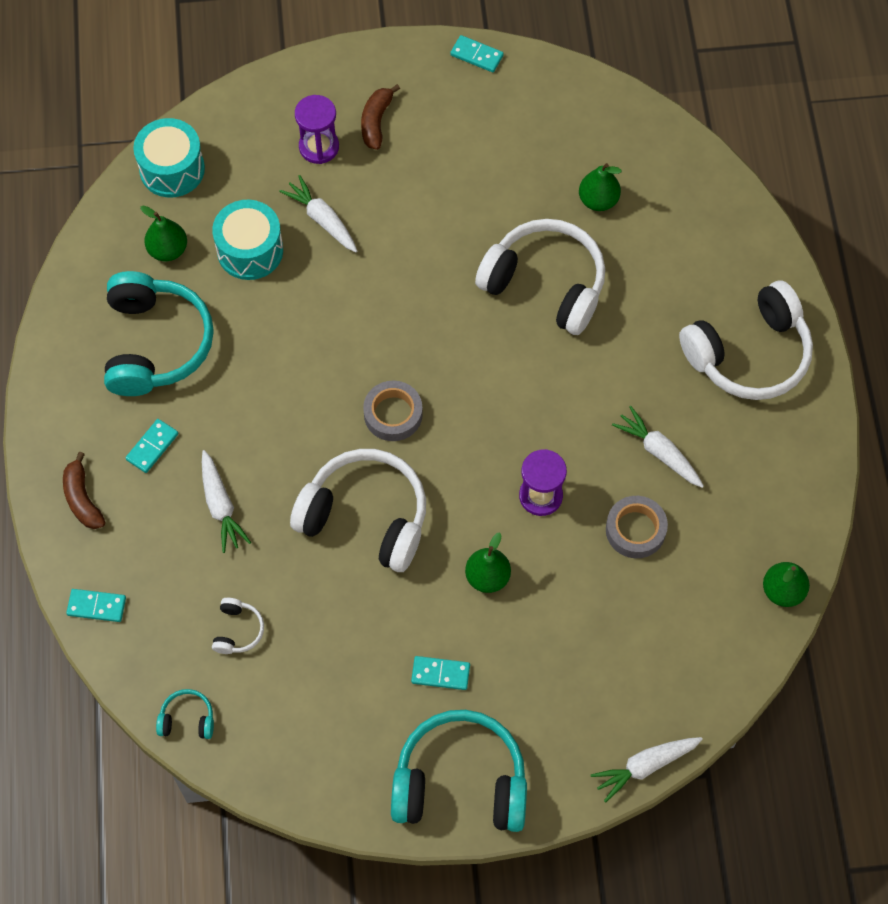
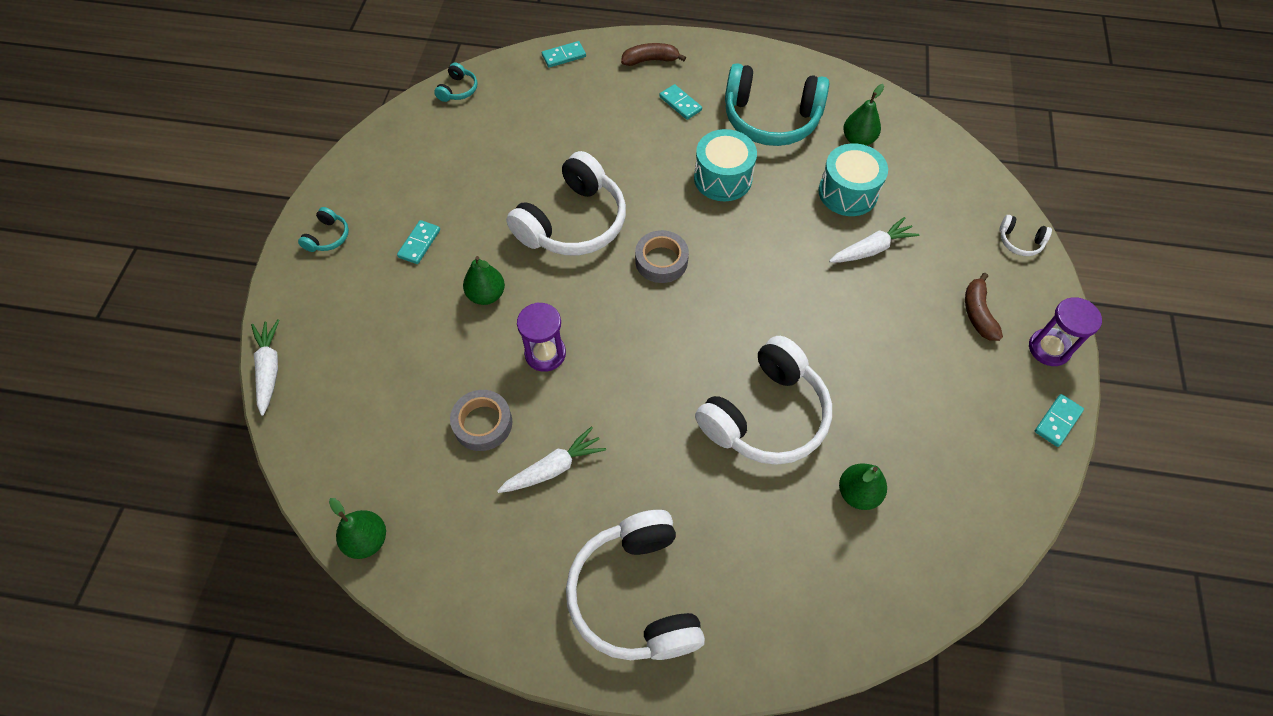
camera: 105 degrees right, 5 degrees down
(96, 606) = (564, 56): turquoise domino -> turquoise domino turned 45 degrees clockwise
(172, 169) = (939, 155): turquoise drum -> turquoise drum (723, 178)
(221, 506) = (616, 135): white carrot -> none
(238, 630) = (512, 128): white headphones -> white headphones (1019, 241)
(319, 147) = (952, 262): purple hourglass -> purple hourglass (1049, 348)
(376, 122) = (977, 313): brown banana -> brown banana turned 120 degrees counterclockwise
(460, 782) = (328, 237): turquoise headphones -> turquoise headphones, size x0.42

